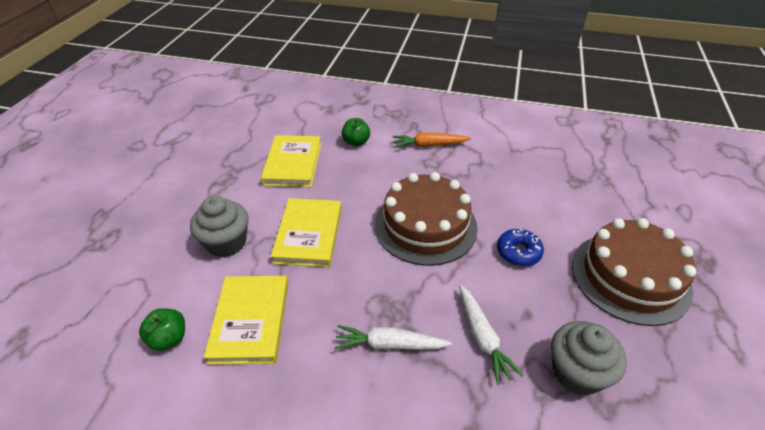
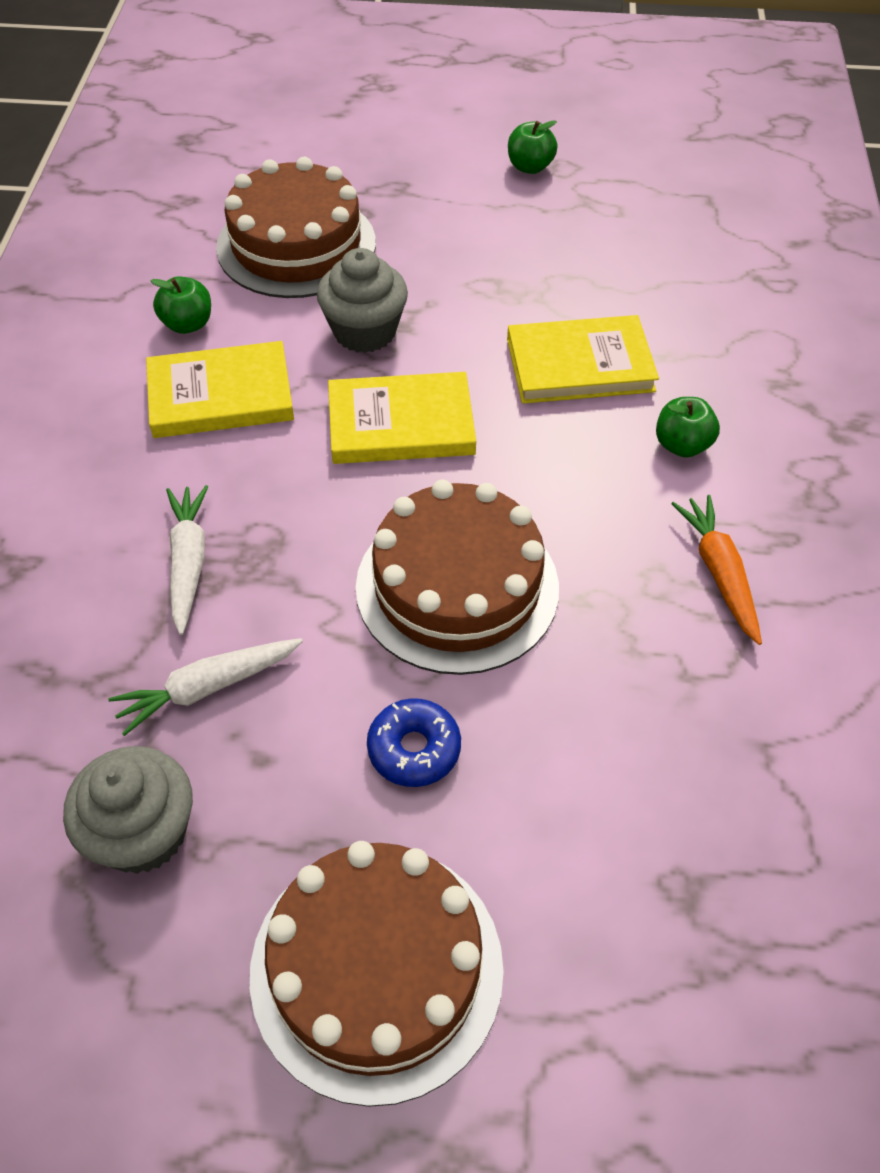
camera: 80 degrees right, 10 degrees up
(123, 270) = (296, 245): none -> brown cake
(126, 157) = (530, 167): none -> green apple

